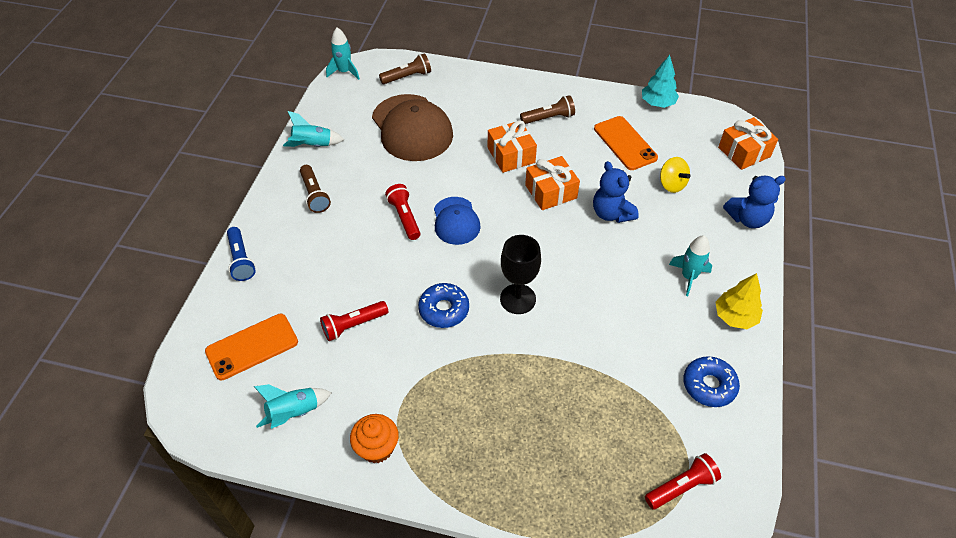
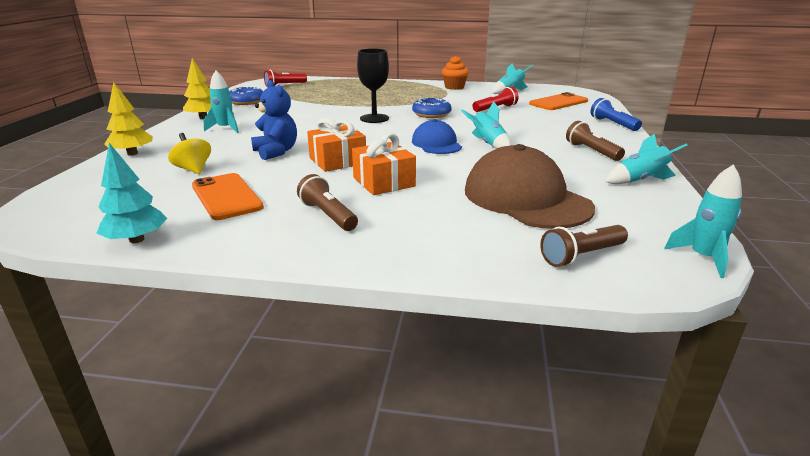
camera: 175 degrees right, 25 degrees down
(404, 217) = (488, 144): red flashlight -> turquoise rocket
(548, 118) = (328, 215): brown flashlight -> brown flashlight turned 75 degrees clockwise
(744, 152) = (66, 195): orange gift -> none
(747, 219) = (132, 153): blue teddy bear -> yellow tree

